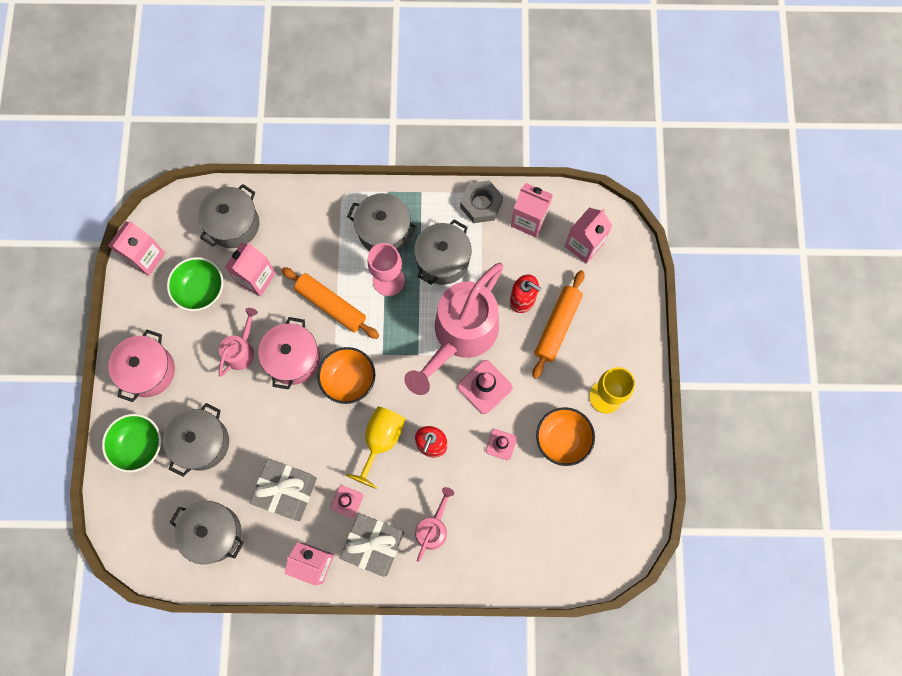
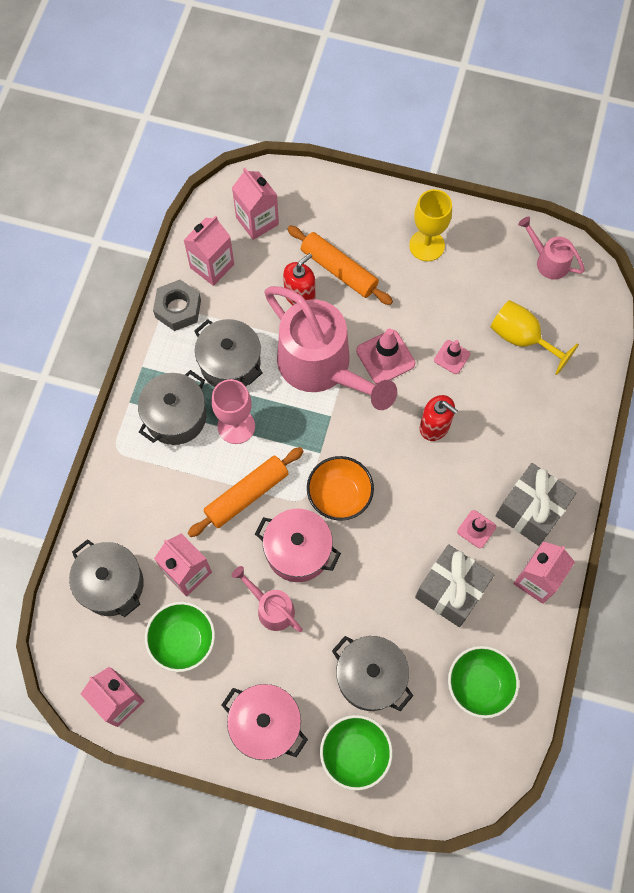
camera: 75 degrees left, 5 degrees down
(214, 533) = (479, 685): grey pot -> green bowl
(381, 441) = (417, 477): yellow goblet -> yellow goblet (522, 338)
(433, 528) = (524, 446): pink watering can -> pink watering can (548, 261)
(562, 439) = (461, 297): orange bowl -> none

